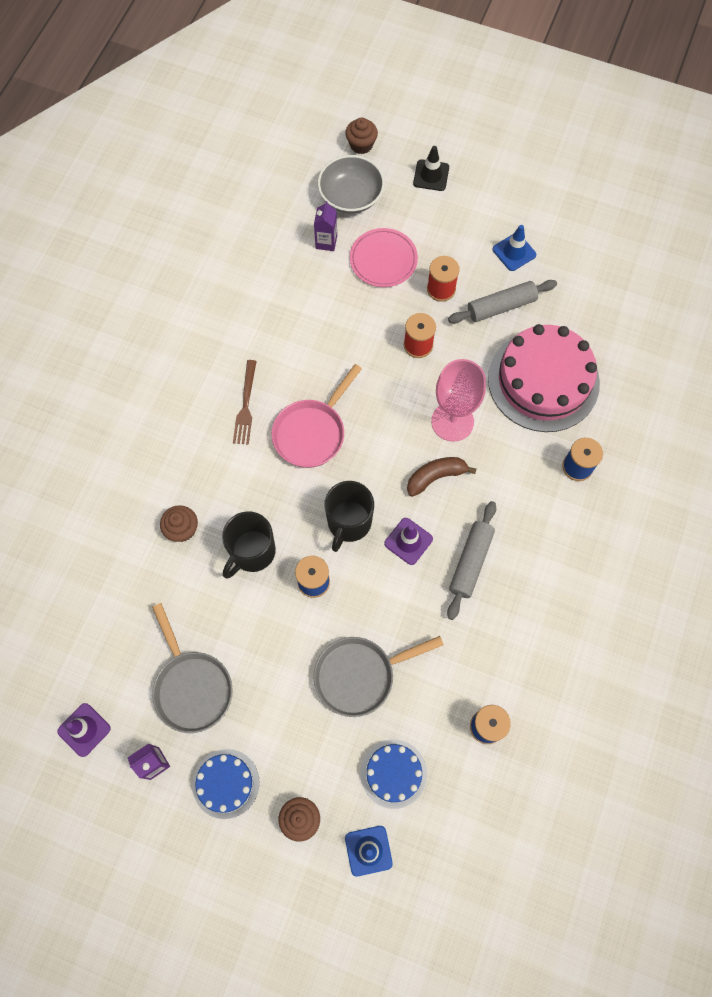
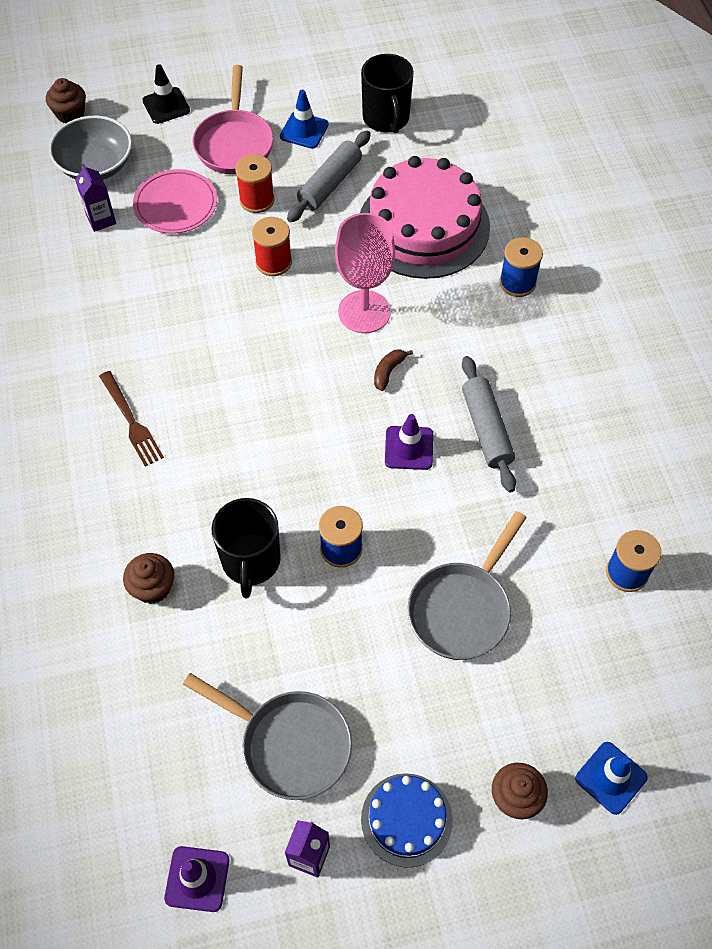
camera: 35 degrees left, 10 degrees down
(312, 432) = (225, 405): pink pan -> pink pan (234, 143)
(349, 523) = (333, 468): black mug -> black mug (386, 119)
(393, 773) = (574, 682): blue cake -> none
(436, 477) = (388, 372): brown banana -> brown banana, size x0.63

